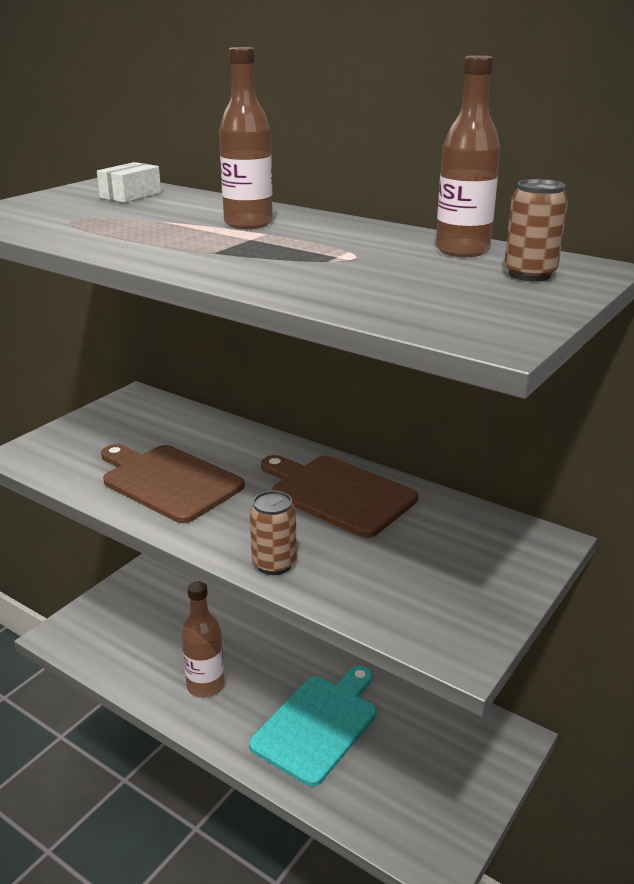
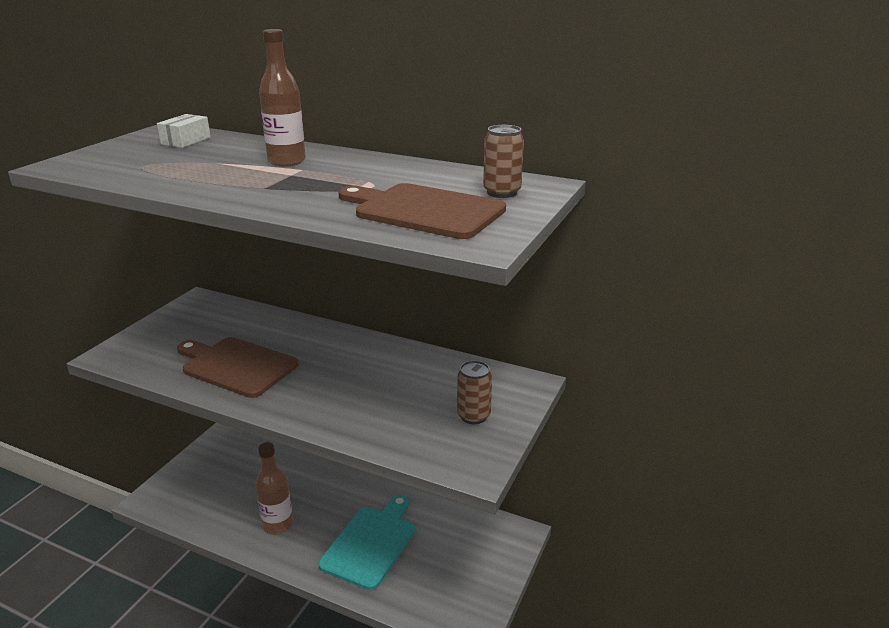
camera: 10 degrees left, 0 degrees up
(274, 564) = (330, 421): brown can -> brown can (473, 416)
(338, 494) = (372, 363): brown cutting board -> brown cutting board (424, 211)
(462, 250) = (452, 176): brown bottle -> none

